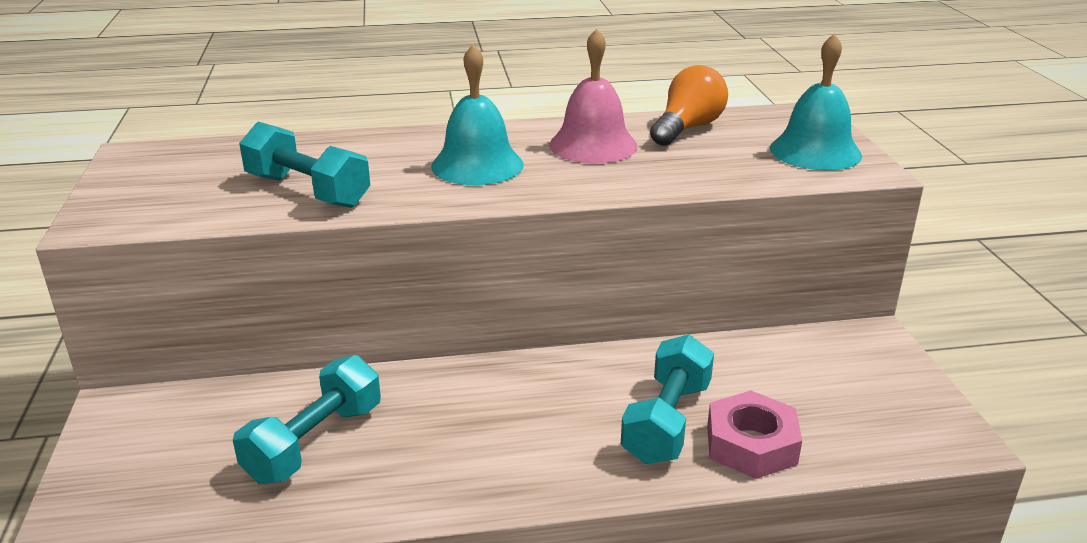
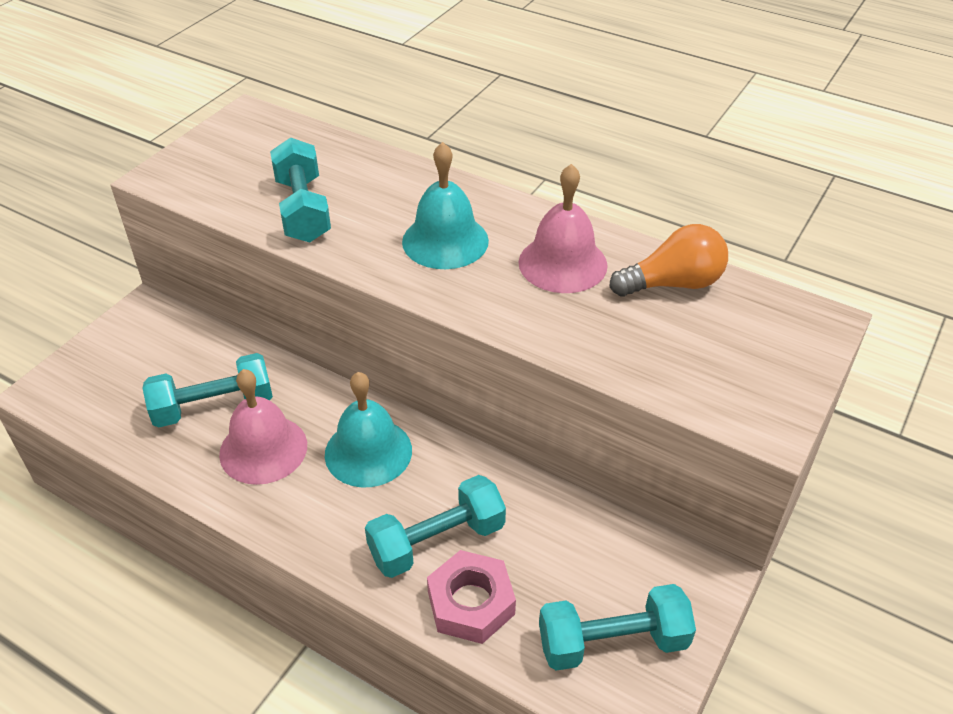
camera: 40 degrees right, 15 degrees up
(416, 446) = (263, 449): none -> pink bell
(815, 151) = (751, 375): turquoise bell -> turquoise bell (368, 452)
(876, 406) = (612, 642): none -> turquoise dumbbell

